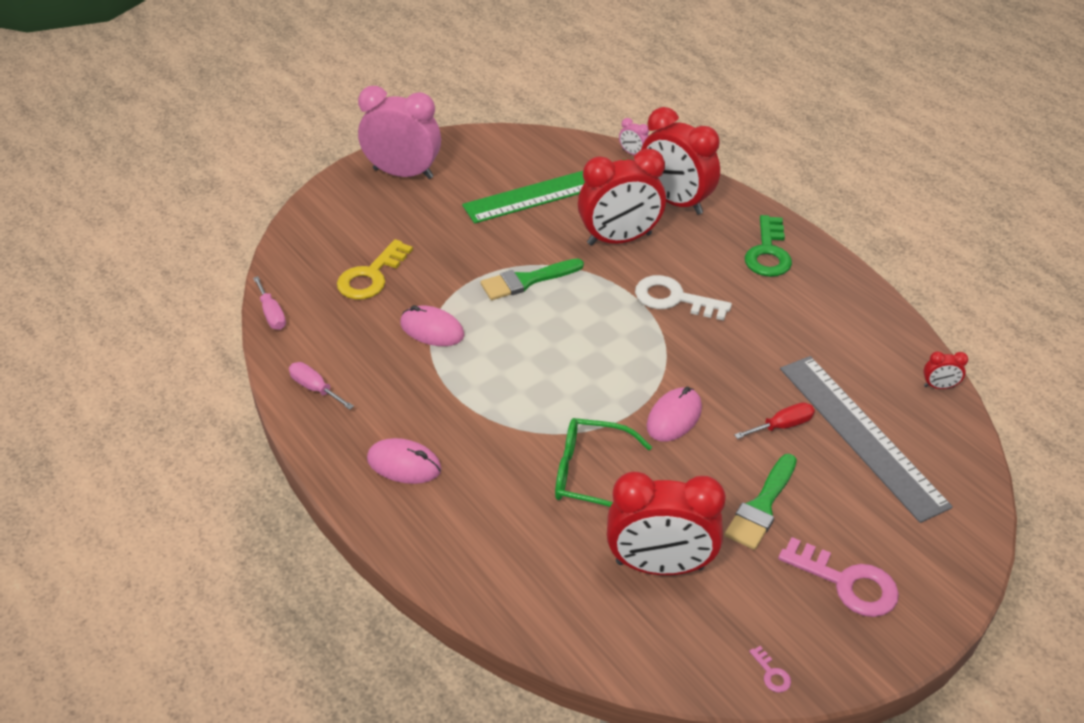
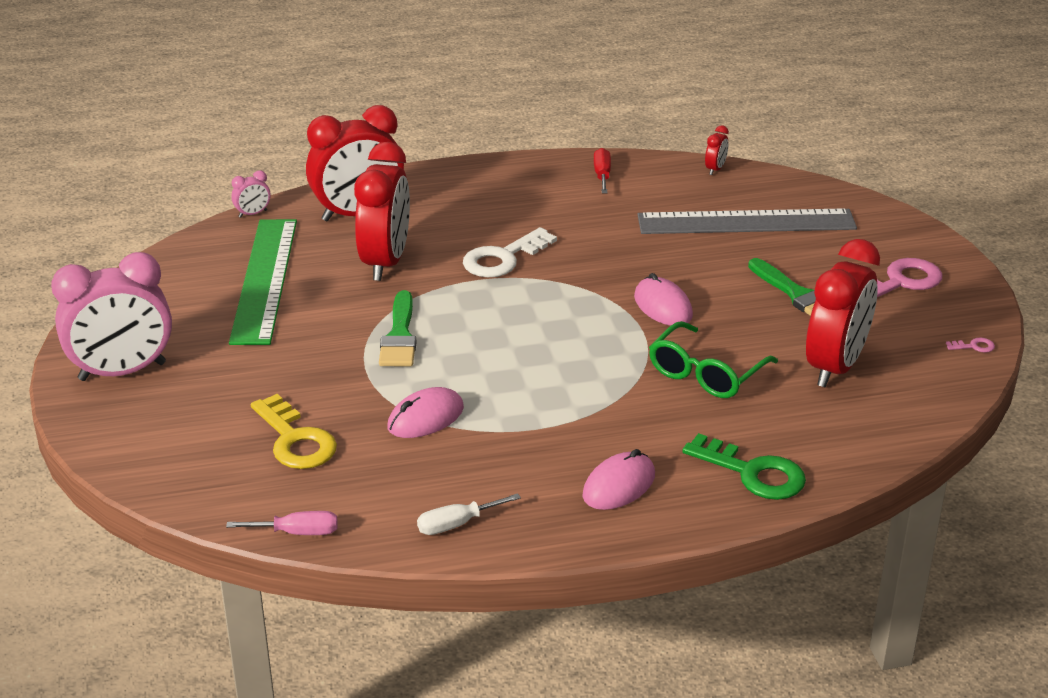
camera: 65 degrees left, 10 degrees down
(315, 388) = (456, 524): pink screwdriver -> white screwdriver
(403, 173) = (122, 372): pink clock -> pink clock turned 150 degrees counterclockwise
(768, 252) = (481, 189): green key -> green key (752, 473)
(782, 426) = (711, 255): red screwdriver -> red screwdriver (602, 175)

